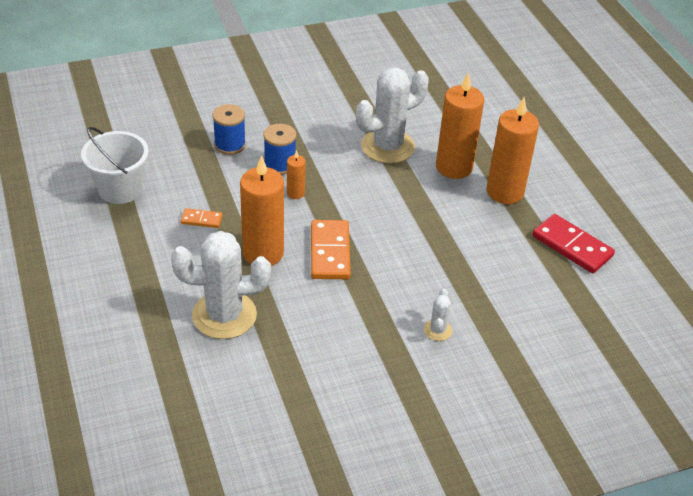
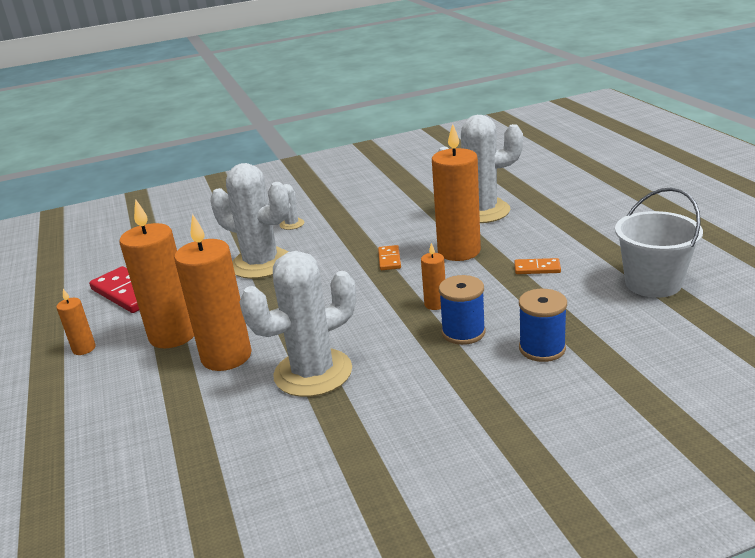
camera: 175 degrees left, 15 degrees down
(330, 252) = (389, 259): orange domino -> orange domino, size x0.52
(455, 267) = (261, 264): none -> white cactus
(572, 189) = (84, 349): none -> orange candle

